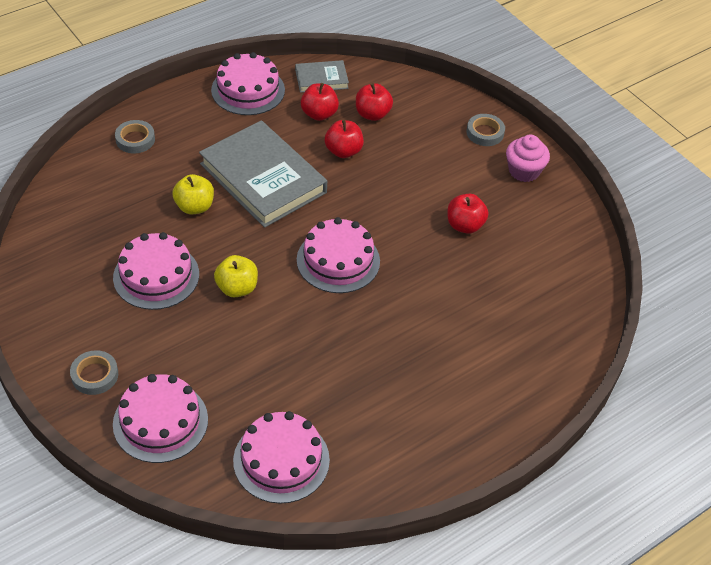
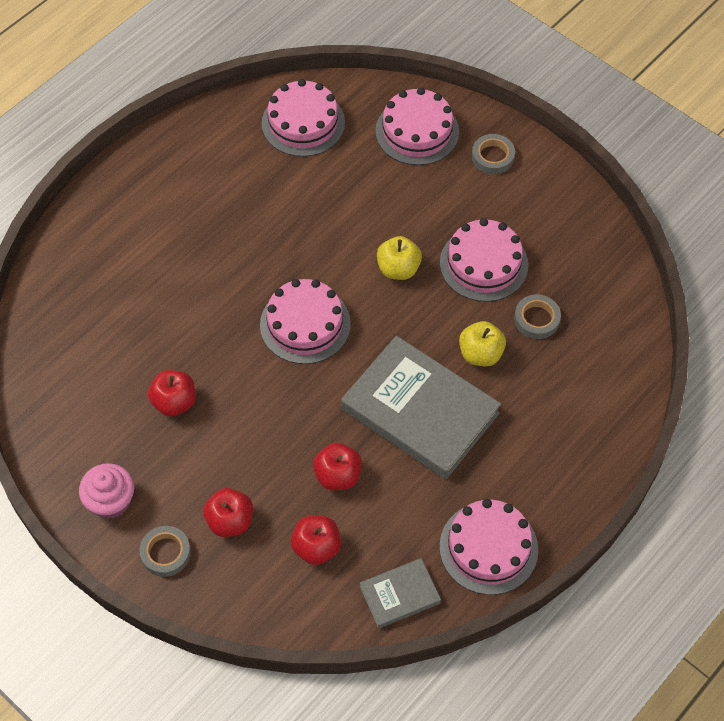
camera: 170 degrees right, 10 degrees up
(135, 139) = (589, 430): grey tape -> grey tape (536, 319)
(319, 114) = (384, 529): red apple -> red apple (230, 521)

